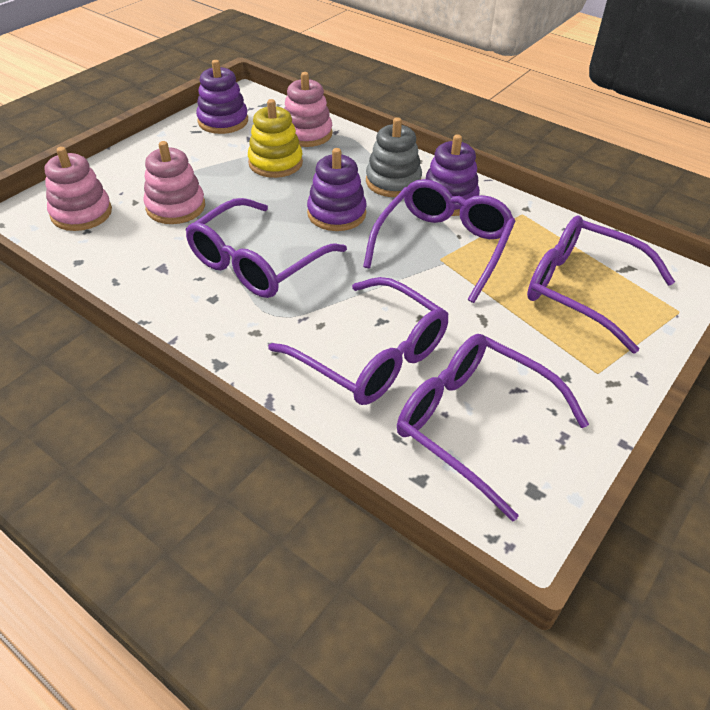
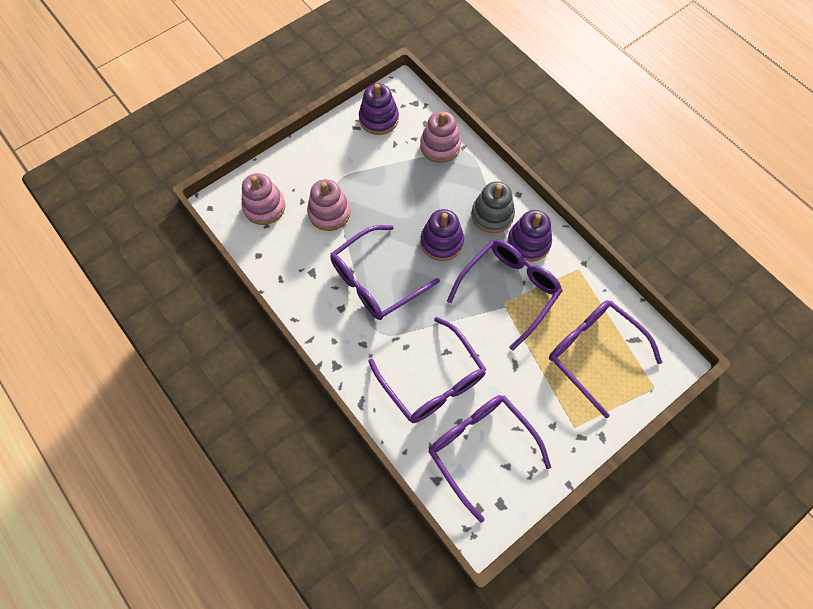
camera: 15 degrees right, 20 degrees up
(275, 163) = (409, 177): yellow stacking toy -> none

